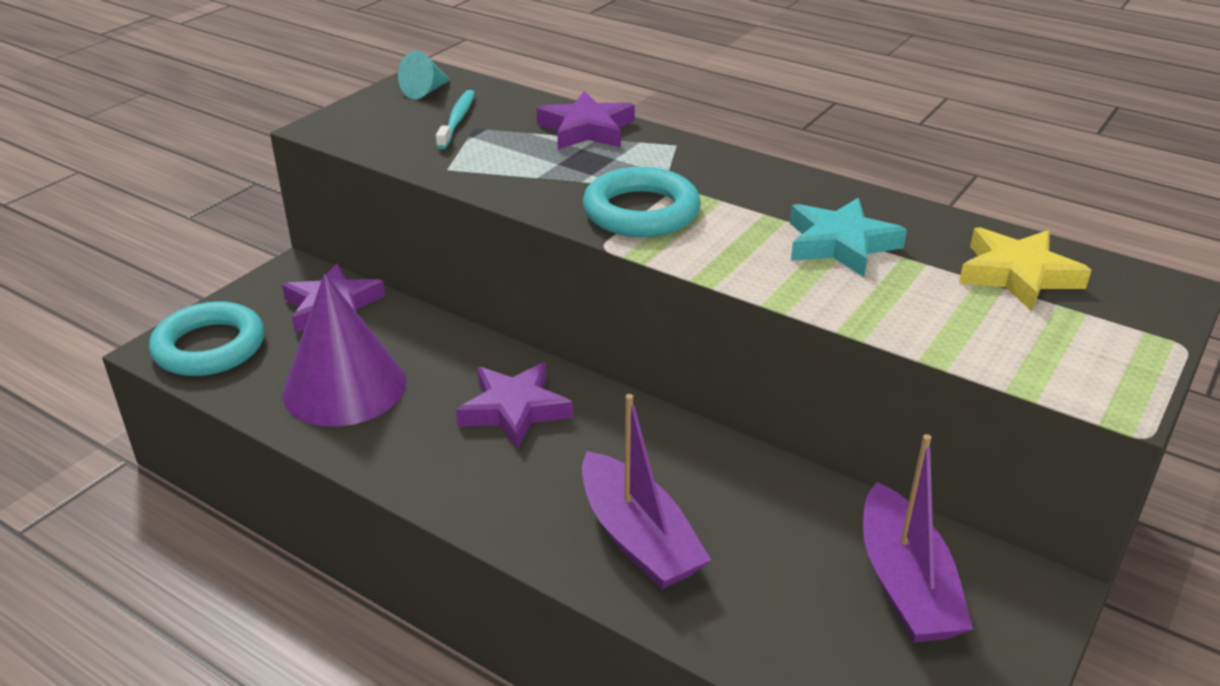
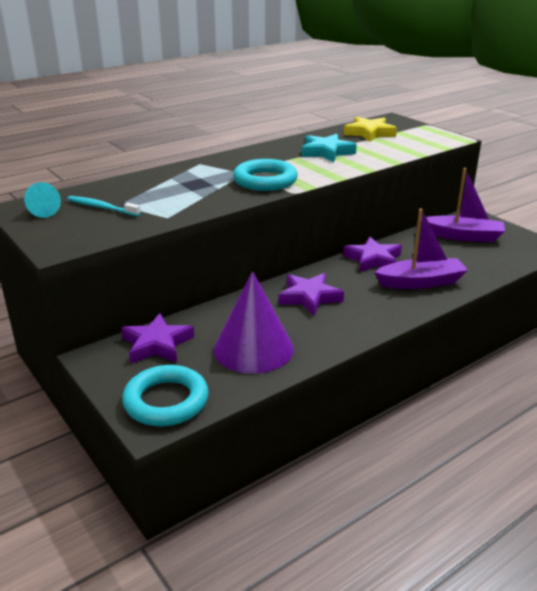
camera: 70 degrees left, 5 degrees down
(586, 129) = (157, 178): purple star -> purple star (373, 259)

